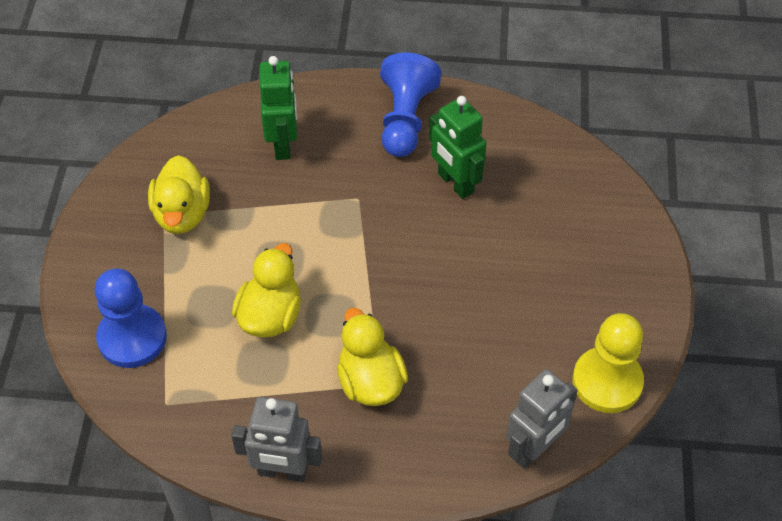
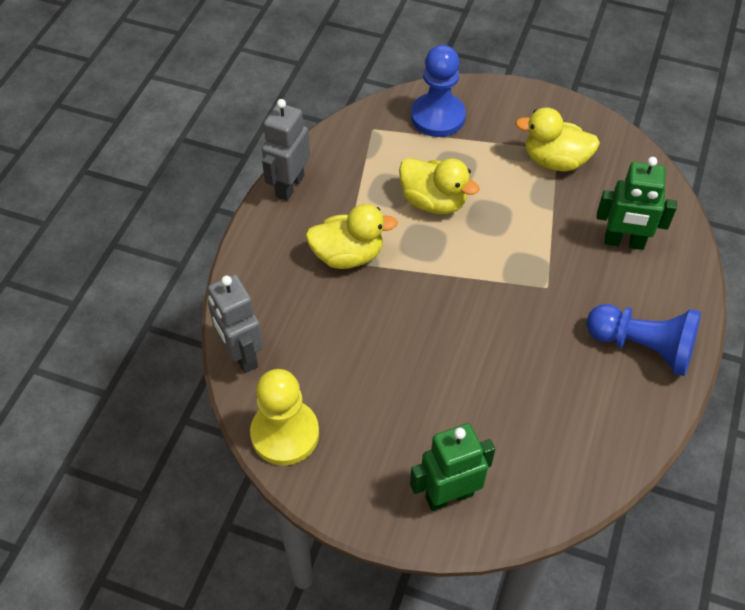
camera: 105 degrees right, 0 degrees up
(455, 183) = (550, 370): green robot -> green robot (449, 495)

